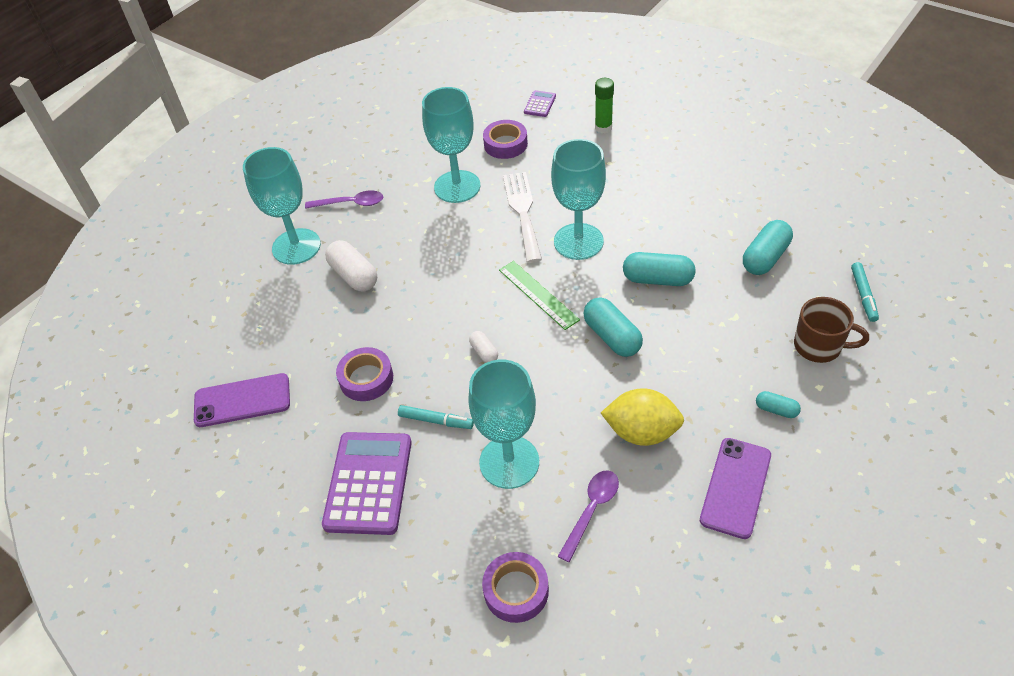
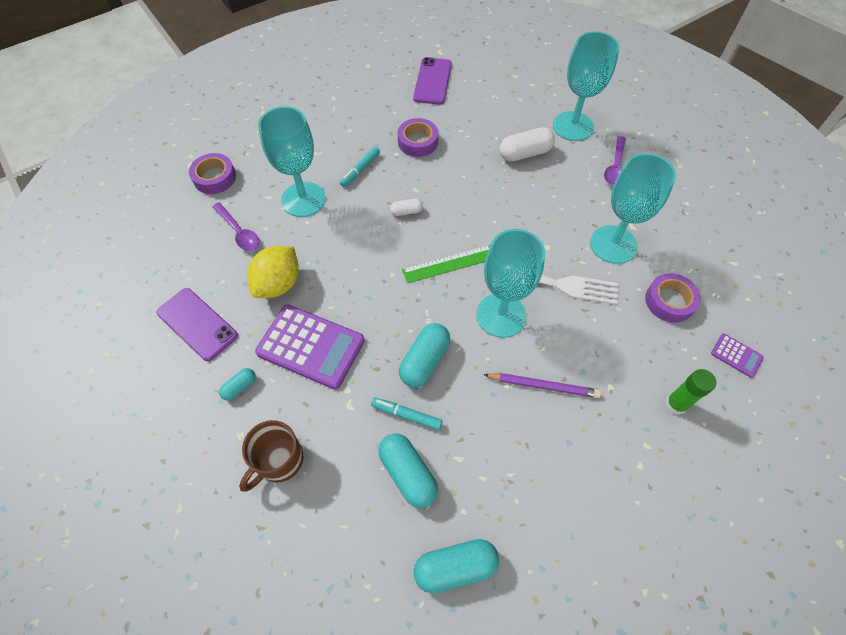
camera: 105 degrees right, 10 degrees up
(368, 483) = (333, 128): purple calculator -> purple calculator (311, 346)
(612, 337) = (377, 299): turquoise capsule -> turquoise capsule (455, 567)
(633, 199) = (543, 386): none -> purple pencil
(863, 295) = (313, 545): turquoise marker -> turquoise marker (406, 415)

